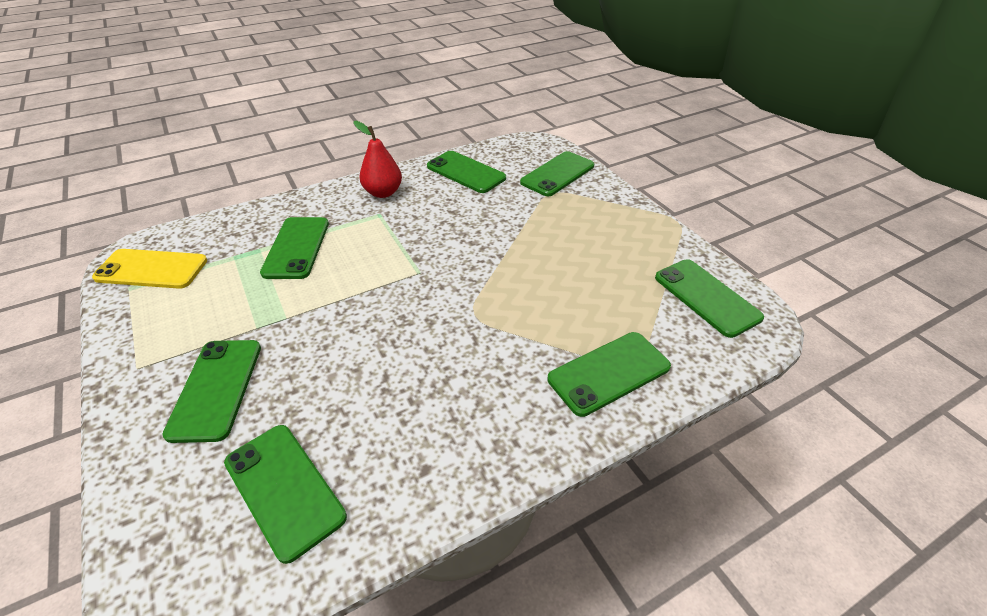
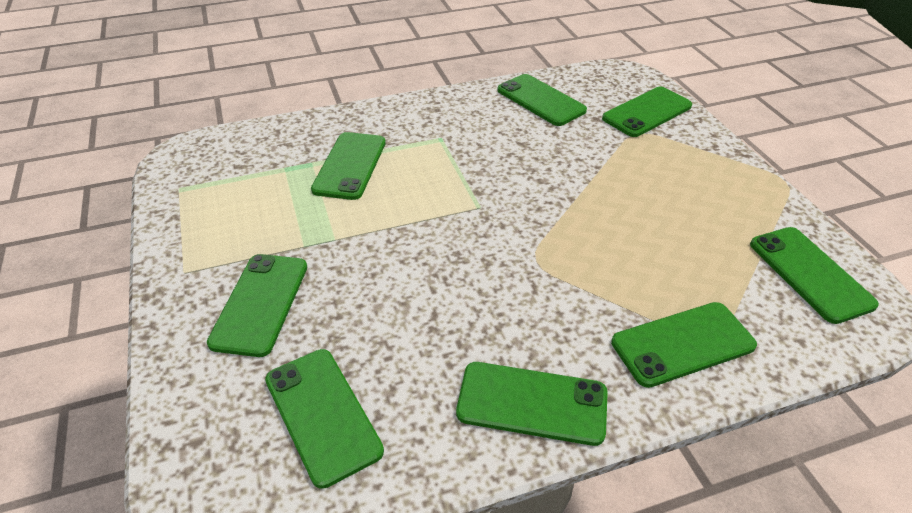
camera: 10 degrees right, 0 degrees up
(152, 269) = (202, 172): yellow phone -> none
(383, 192) = (446, 115): red pear -> none
(482, 447) = (532, 403): none -> green phone

